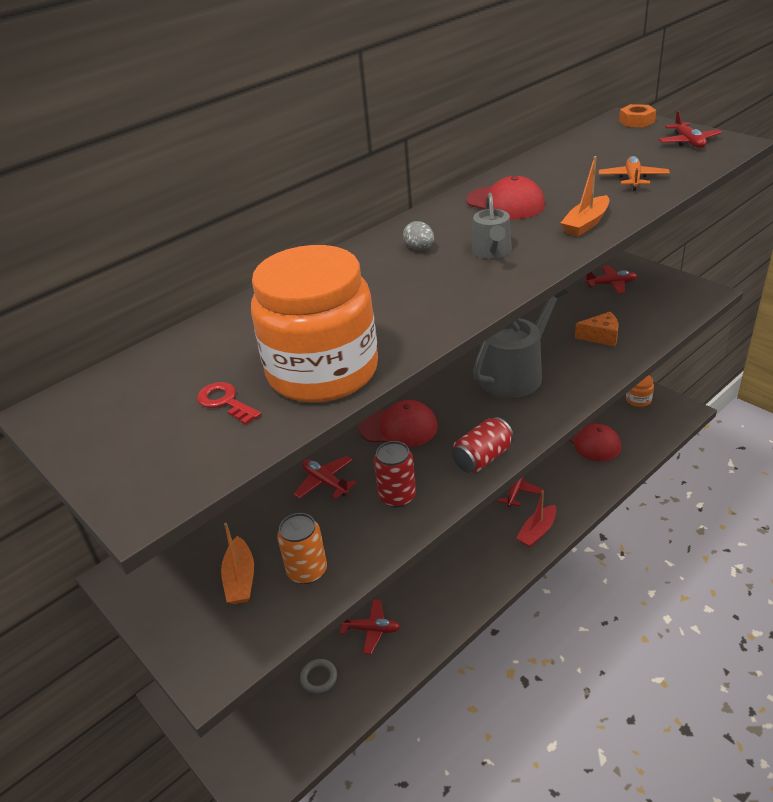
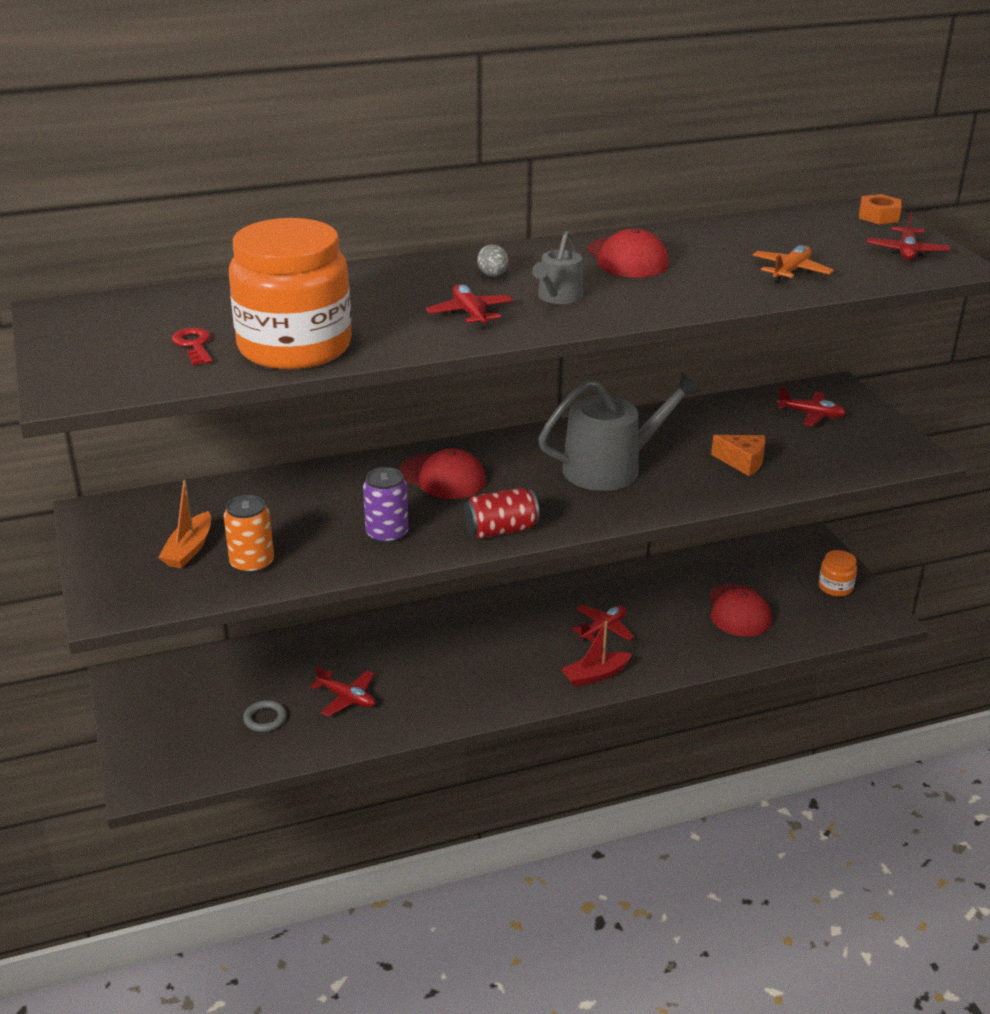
camera: 20 degrees right, 5 degrees down
(325, 482) = (329, 500): red plane -> red plane (470, 314)
(397, 496) = (387, 534): red can -> purple can
(586, 224) = (683, 298): orange boat -> none

